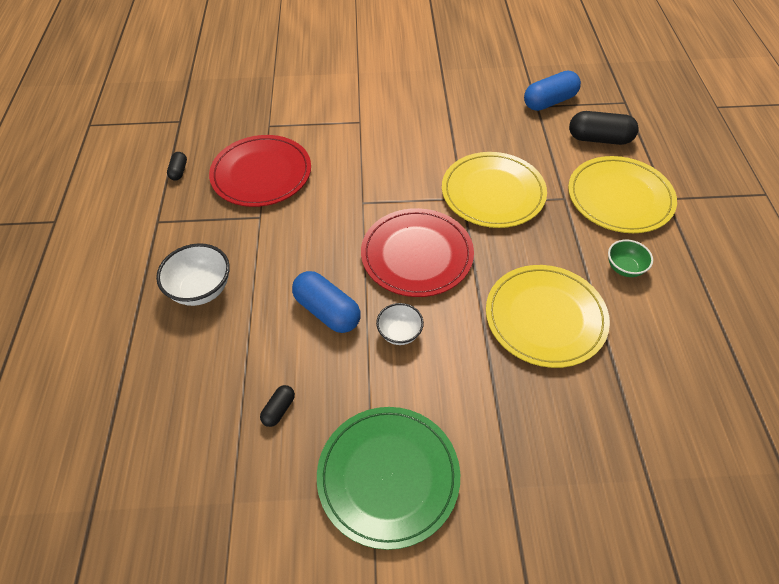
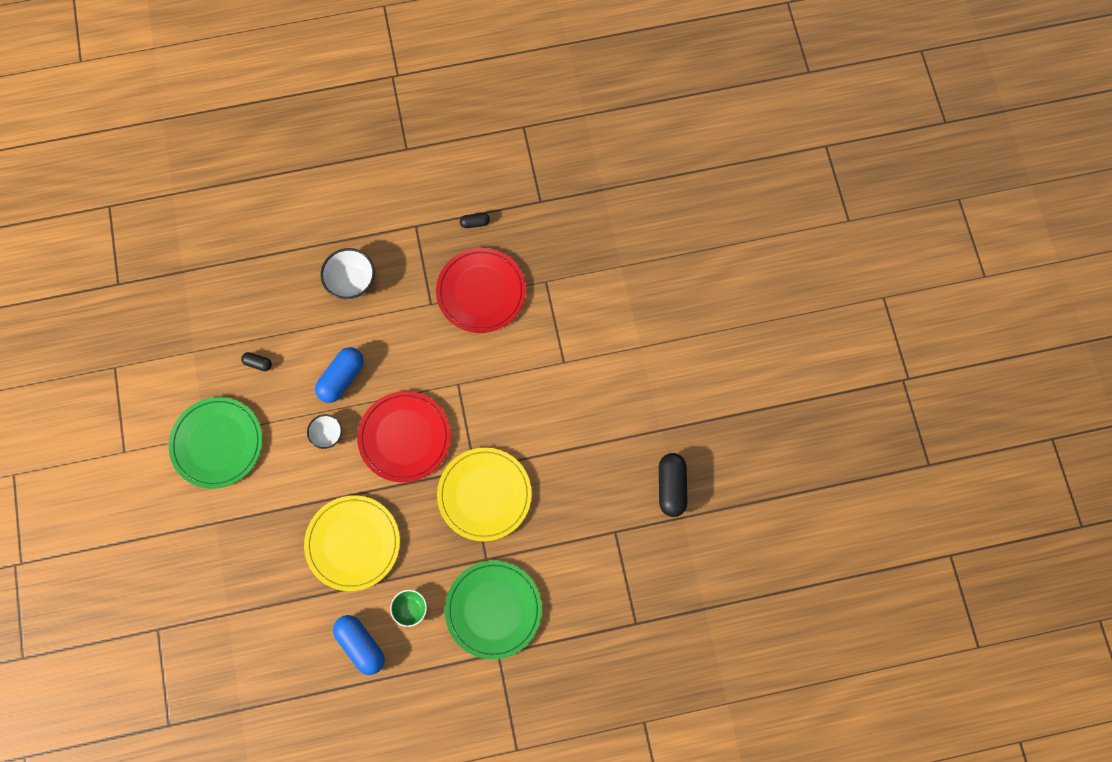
camera: 80 degrees right, 20 degrees up
(549, 102) = (623, 544): blue capsule -> blue capsule (361, 645)
(599, 139) = (573, 594): black capsule -> black capsule (671, 487)
(619, 197) = (493, 609): yellow plate -> green plate

